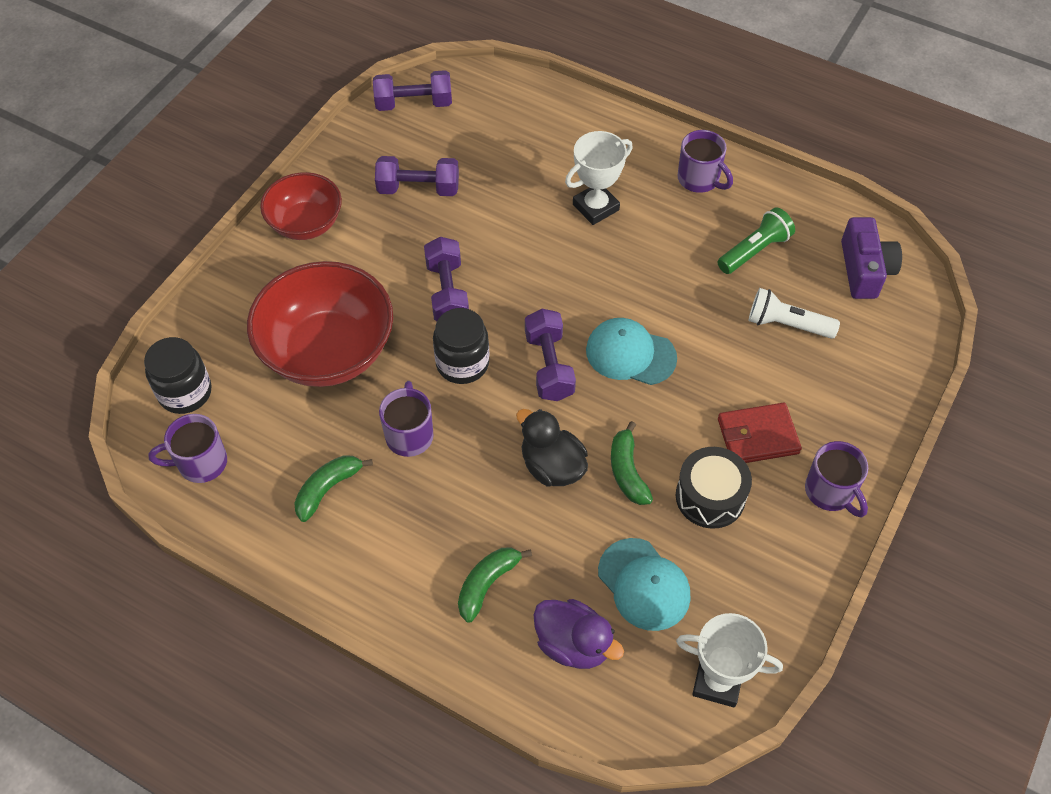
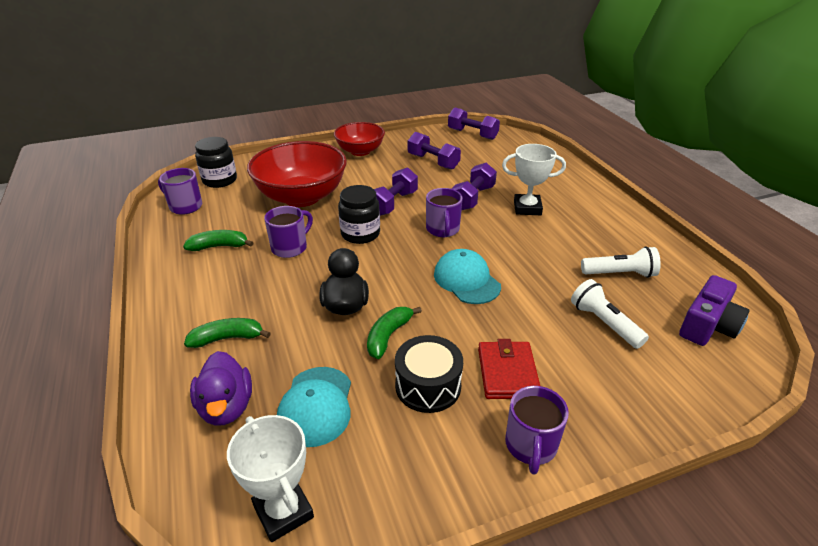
camera: 40 degrees right, 20 degrees down
(549, 366) = (408, 259): purple dumbbell -> purple dumbbell (473, 198)
(699, 179) = (615, 225): purple mug -> purple mug (443, 230)
(754, 250) = (620, 274): green flashlight -> white flashlight
(757, 436) = (507, 373): red wallet -> red wallet turned 60 degrees clockwise

